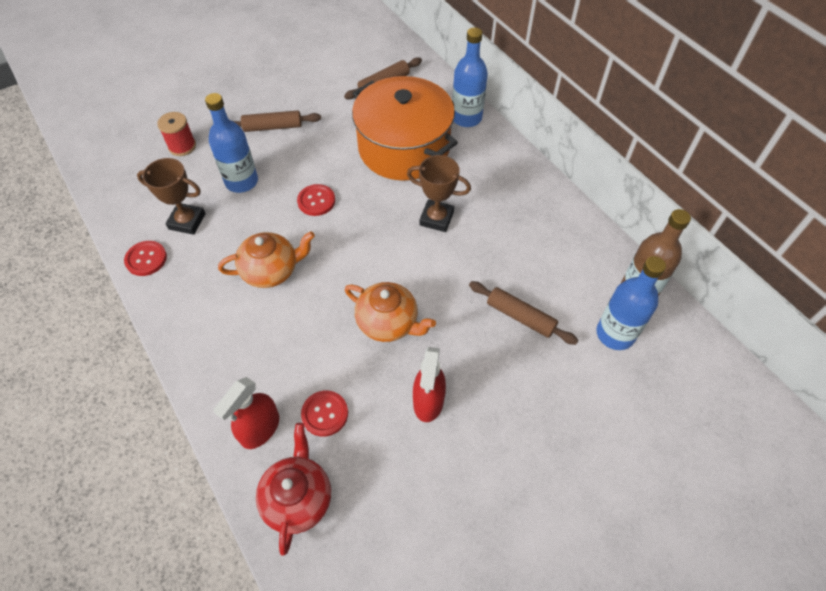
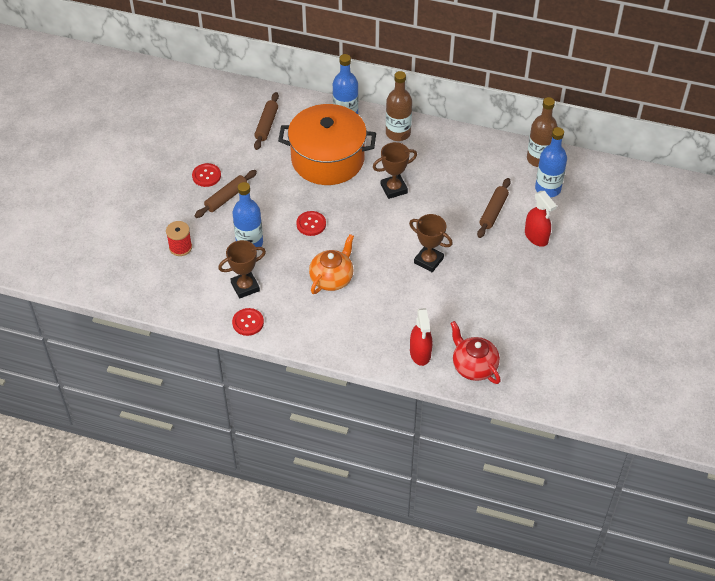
camera: 40 degrees left, 5 degrees down
(325, 414) = (445, 324): red button -> red button (206, 176)
(388, 323) = (428, 260): orange teapot -> brown trophy
(428, 401) = (489, 282): red spray bottle -> red spray bottle (536, 237)
(502, 165) = (398, 133): none -> brown bottle
(520, 317) = (493, 211): brown rolling pin -> brown rolling pin turned 60 degrees counterclockwise

